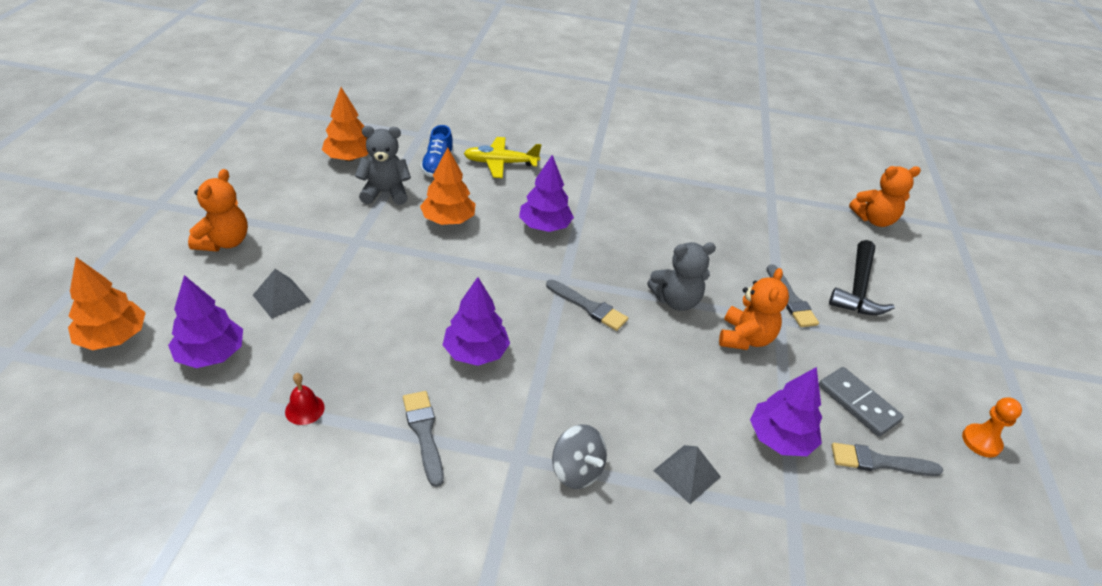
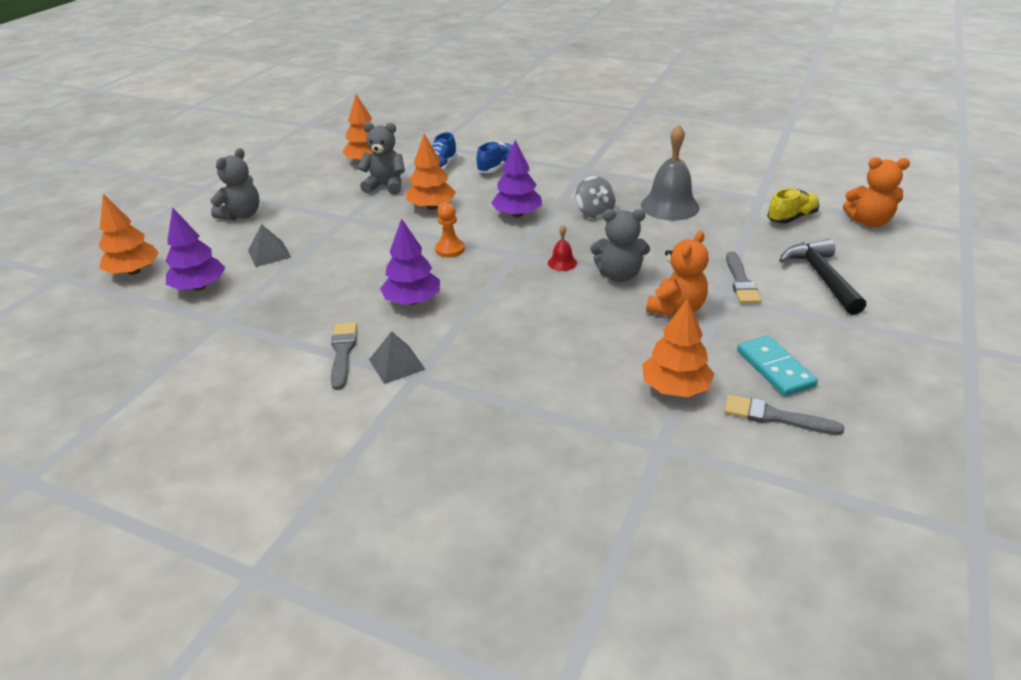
camera: 20 degrees right, 5 degrees down
(224, 242) = (241, 215): orange teddy bear -> grey teddy bear
(304, 409) = (254, 328): red bell -> red bell (562, 263)
(500, 163) = (497, 167): yellow plane -> blue shoe
(576, 470) = (463, 391): grey spinning top -> grey spinning top (594, 212)
(588, 307) = (531, 275): grey brush -> none
(686, 473) = (567, 404): grey pyramid -> grey pyramid (396, 364)
(692, 208) = (669, 206): none -> grey bell
(780, 438) = (675, 388): purple tree -> orange tree
(807, 218) = (791, 218): none -> yellow shoe
(858, 289) = (821, 277): black hammer -> black hammer turned 135 degrees clockwise
(858, 403) = (775, 368): grey domino -> turquoise domino
(981, 441) = (904, 412): orange pawn -> orange pawn (450, 249)

